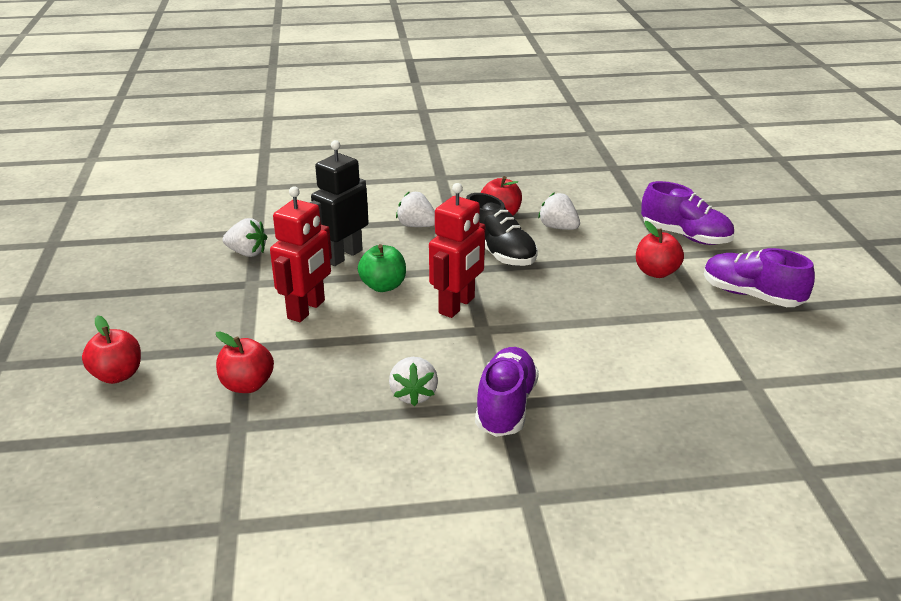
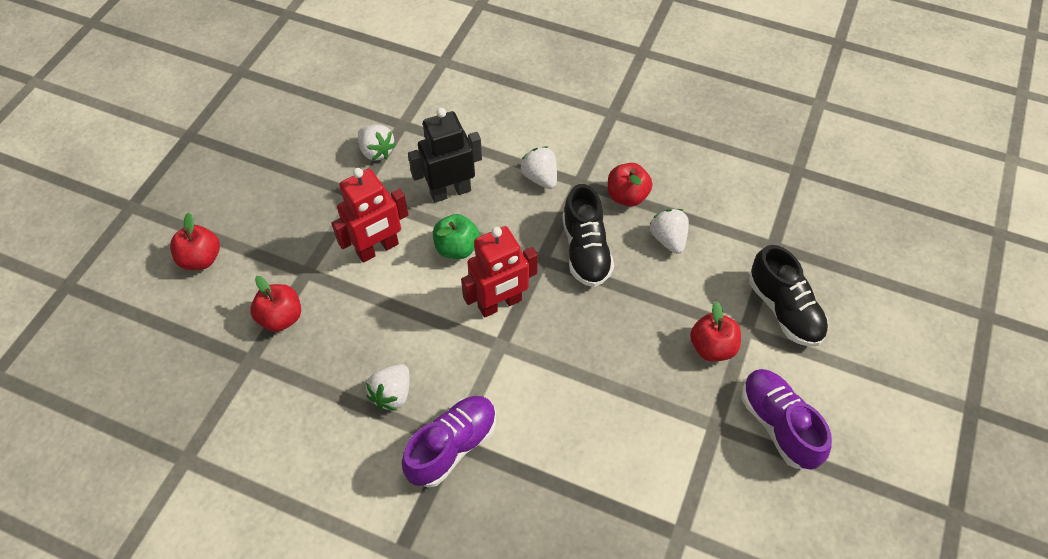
camera: 30 degrees right, 25 degrees up
(685, 236) = (784, 310): purple shoe -> black shoe

